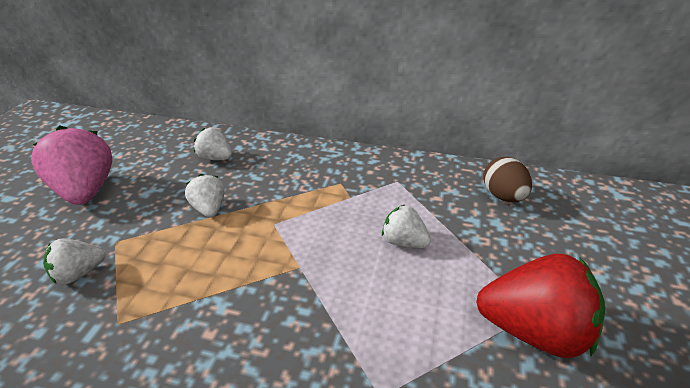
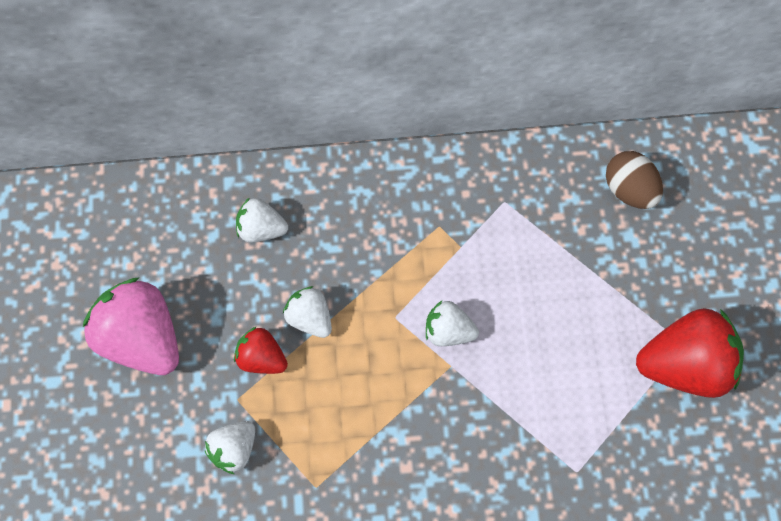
camera: 20 degrees left, 30 degrees up
(155, 222) = (261, 359): none -> red strawberry
(404, 242) = (543, 297): white strawberry -> white strawberry (448, 332)

